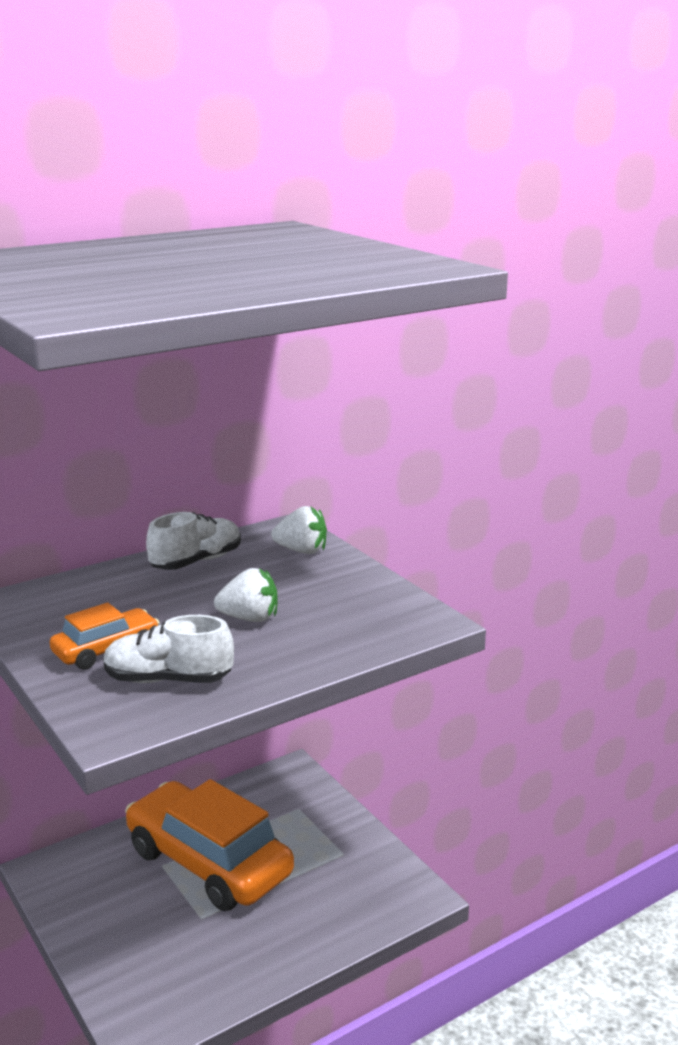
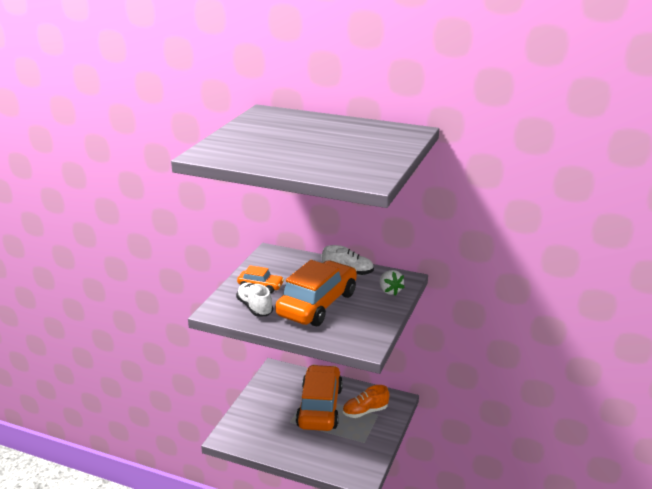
camera: 55 degrees right, 5 degrees up
(249, 618) = (317, 304): white strawberry -> orange car
(277, 818) = (365, 411): none -> orange shoe

